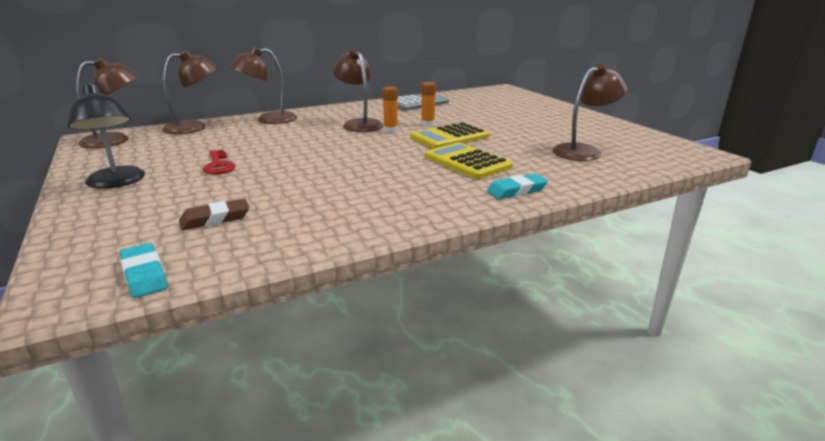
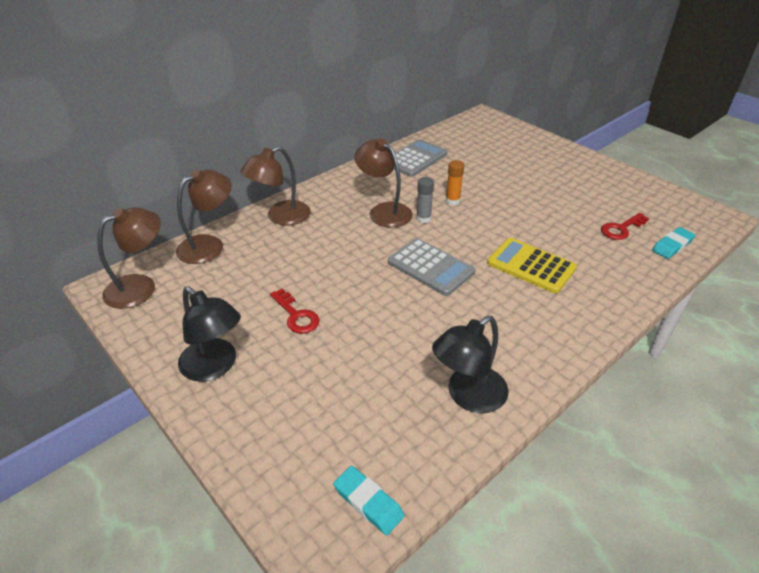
camera: 15 degrees left, 15 degrees up
(215, 219) = (365, 406): brown eraser -> none
(320, 226) = (468, 396): none -> black lamp
(368, 154) = (430, 267): none -> grey calculator
(390, 130) = (423, 218): orange glue stick -> grey glue stick
(450, 137) = (489, 223): yellow calculator -> none
(517, 190) = (599, 306): turquoise eraser -> turquoise eraser (672, 245)
(583, 151) = (621, 229): brown lamp -> red key

